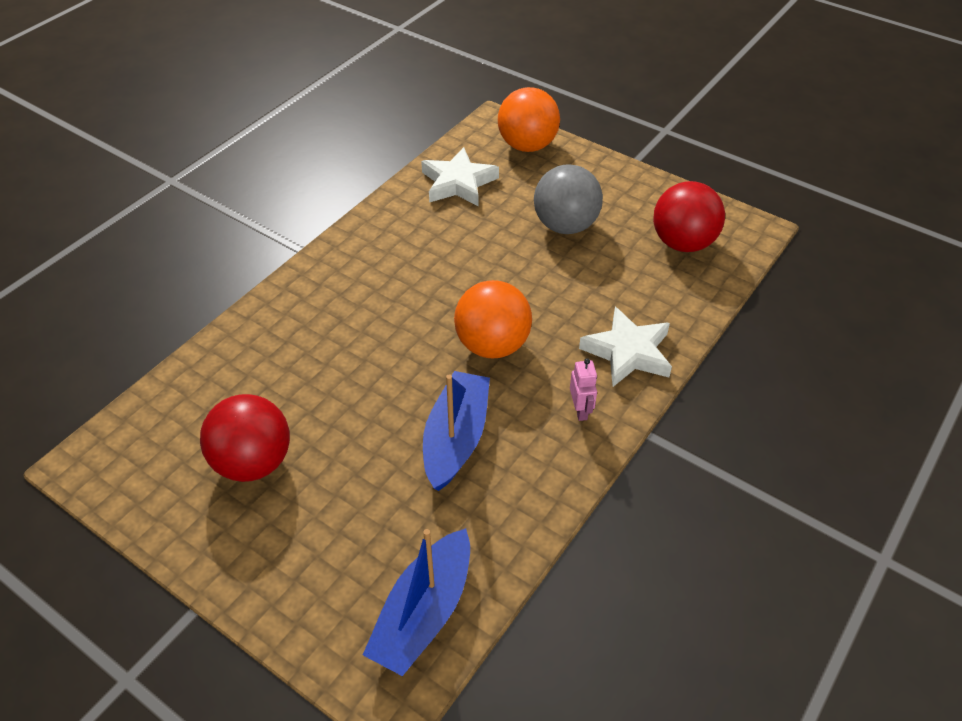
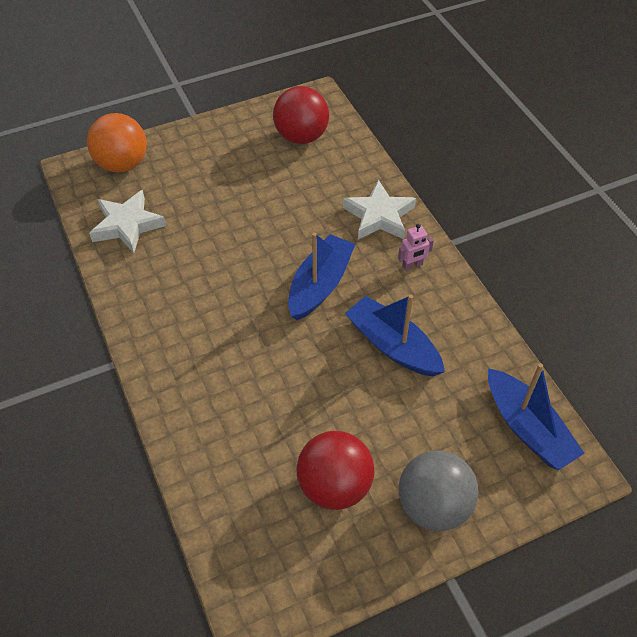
camera: 60 degrees left, 5 degrees up
(492, 345) = (320, 285): orange ball -> blue boat
(565, 226) = (232, 187): grey ball -> grey ball (433, 506)
(580, 410) = (412, 265): pink robot -> pink robot turned 135 degrees clockwise

